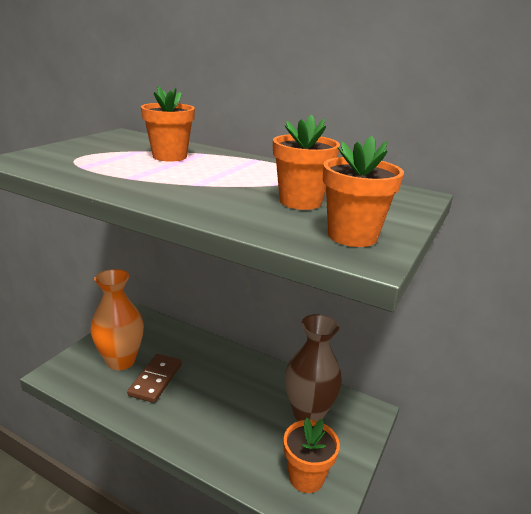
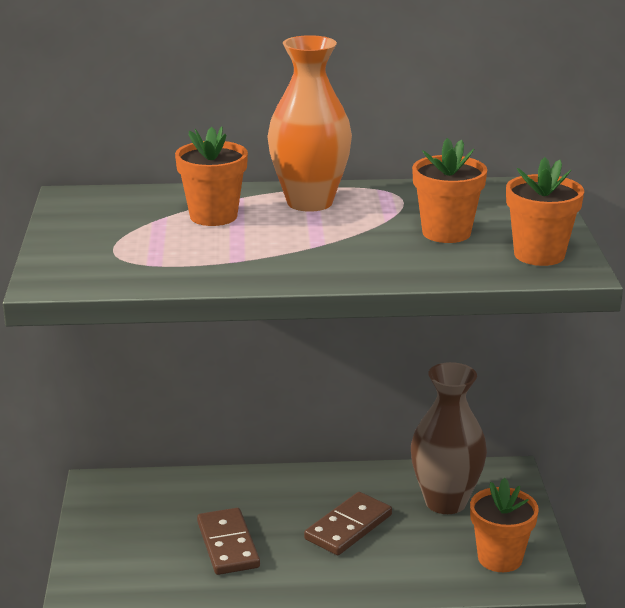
camera: 30 degrees left, 0 degrees up
(121, 361) = (153, 545): orange vase -> orange vase (309, 202)
(232, 401) = (348, 527): none -> brown domino

